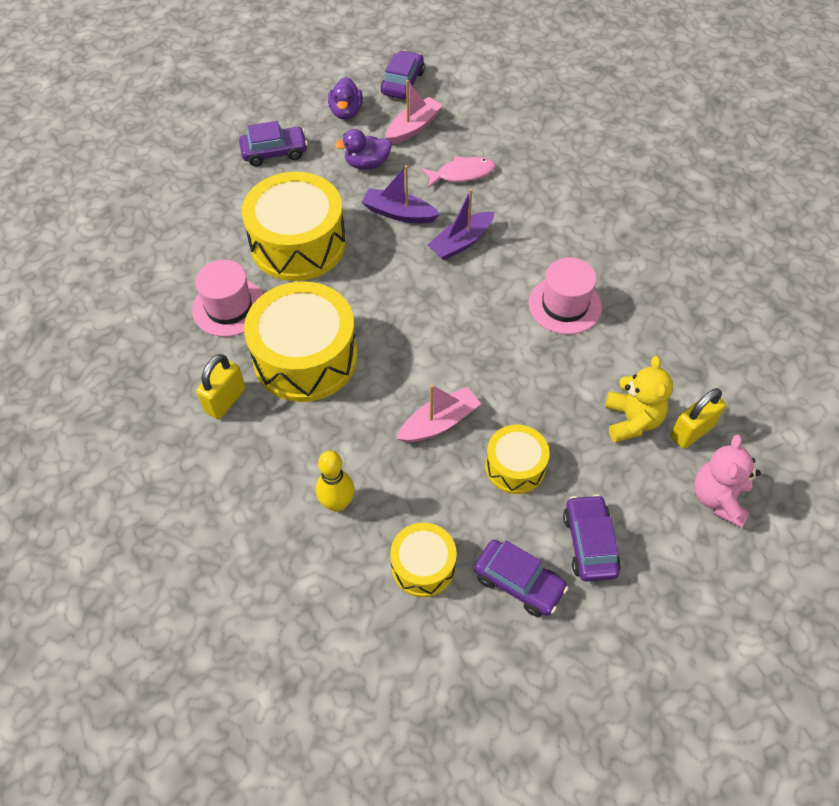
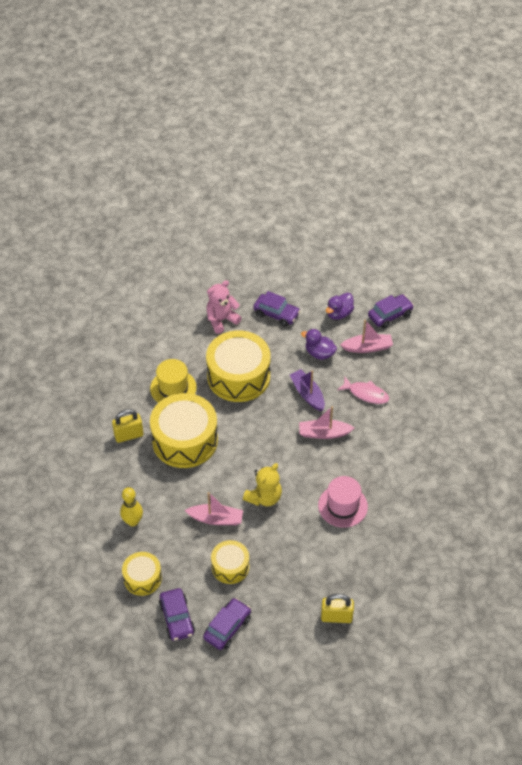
camera: 40 degrees right, 5 degrees down
(229, 307) = (173, 388): pink hat -> yellow hat
(461, 242) = (324, 433): purple boat -> pink boat
(632, 420) = (312, 589): yellow teddy bear -> yellow teddy bear (264, 497)
(718, 498) = (313, 657): pink teddy bear -> pink teddy bear (221, 320)

